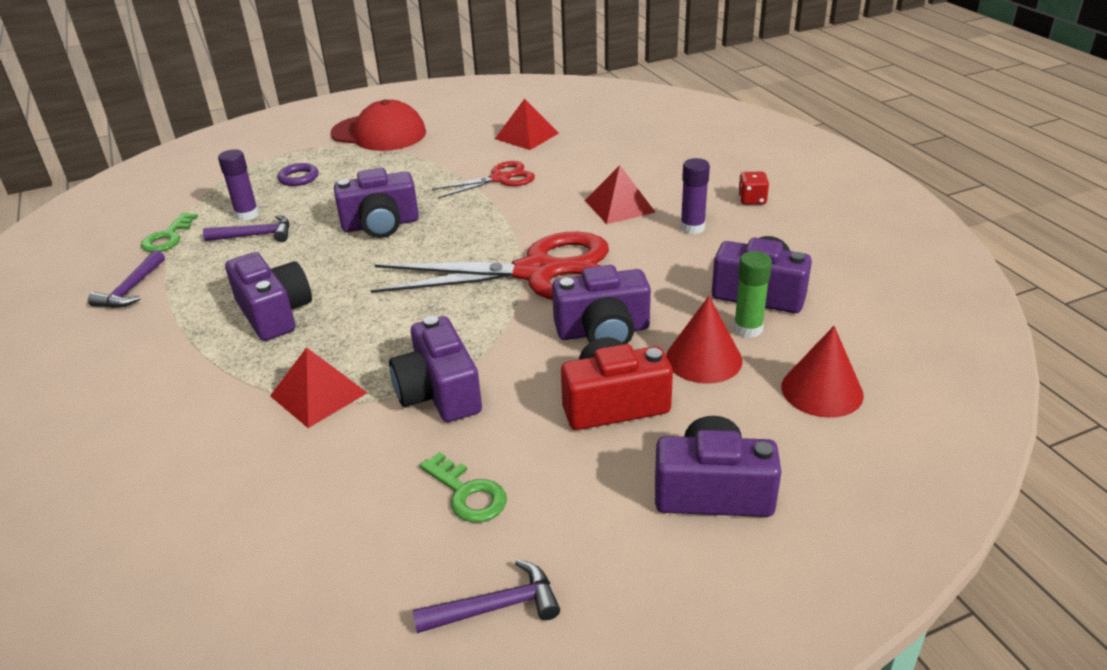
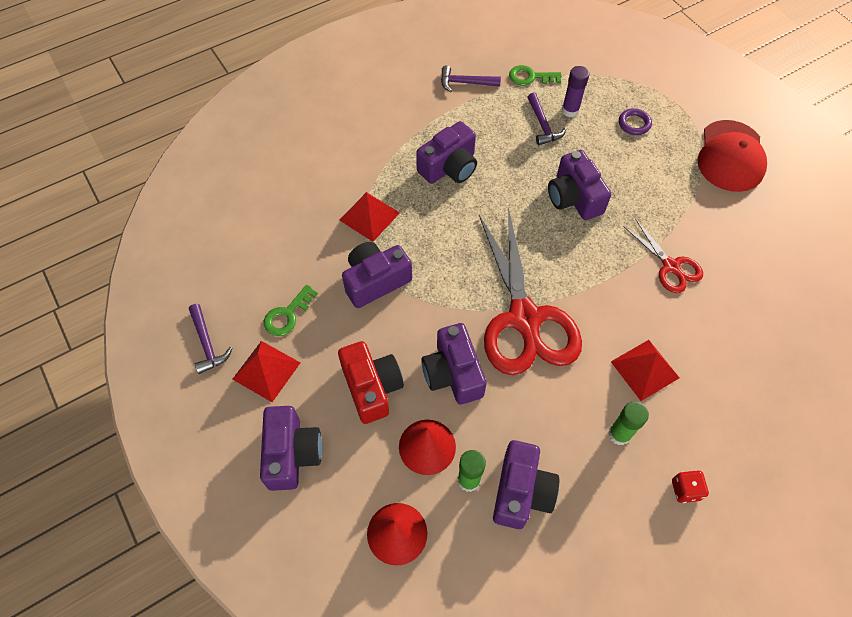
camera: 80 degrees right, 25 degrees up
(526, 136) = (764, 274): red pyramid -> red pyramid (266, 370)
(692, 228) = (619, 434): purple glue stick -> green glue stick

